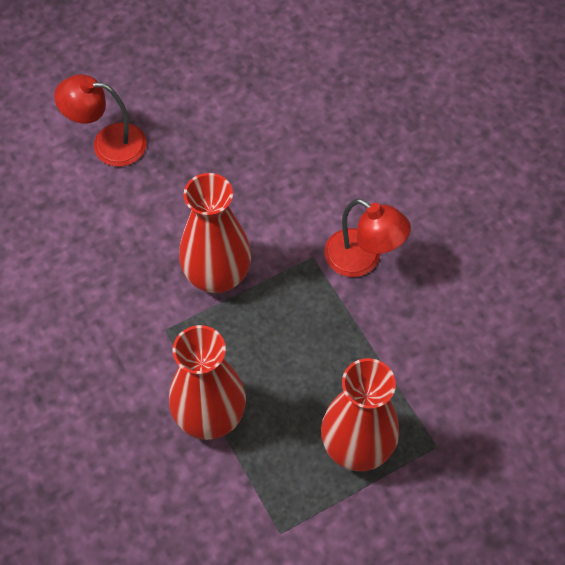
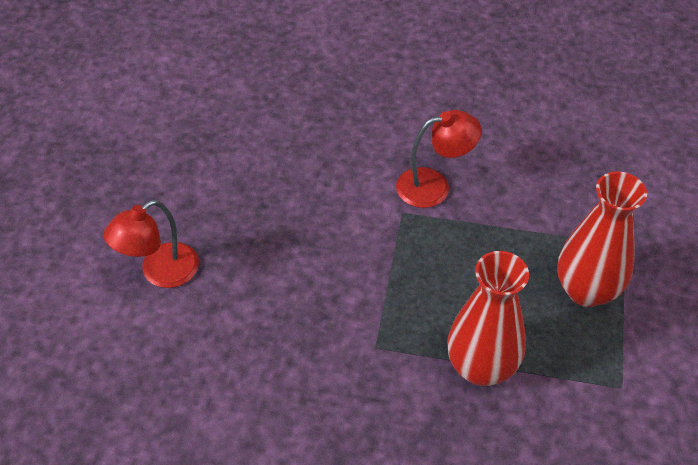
camera: 50 degrees left, 10 degrees down
(217, 275) = (359, 280): red vase -> none

